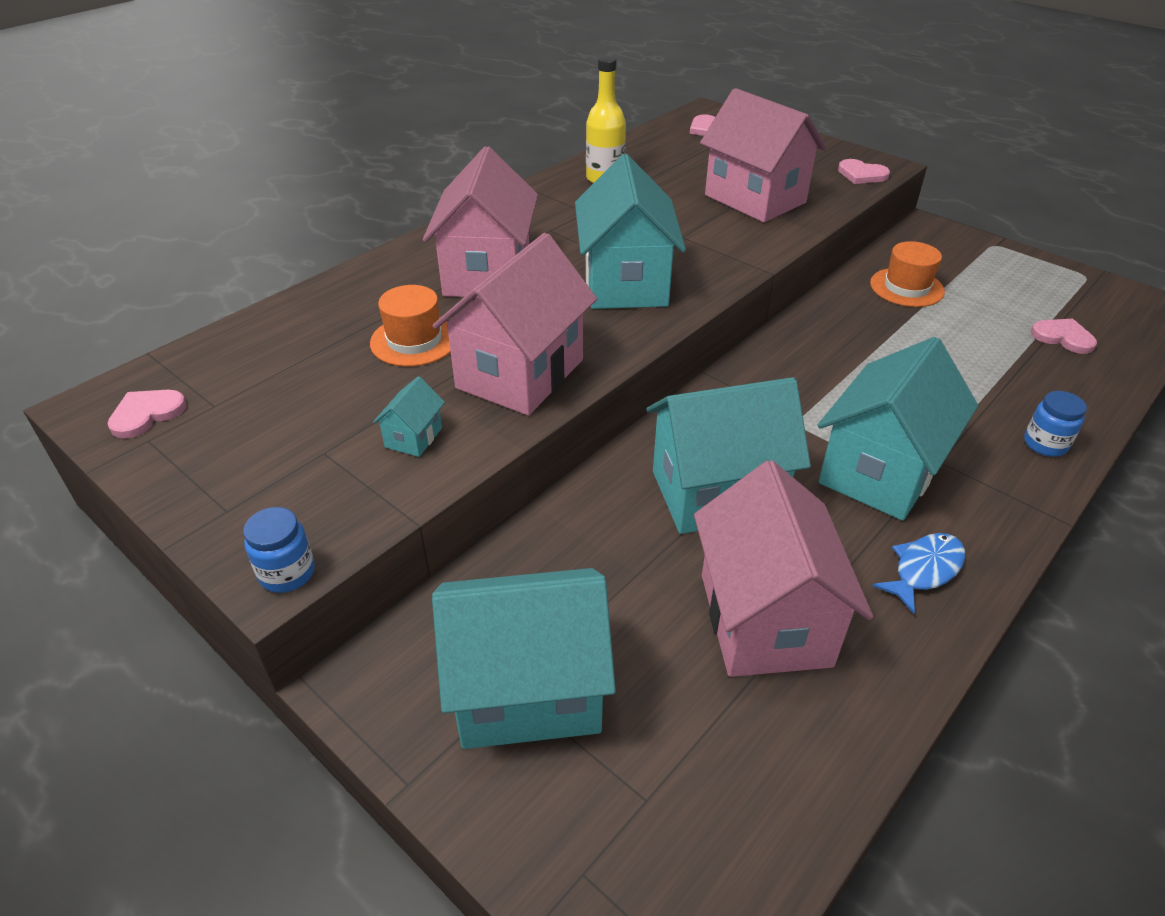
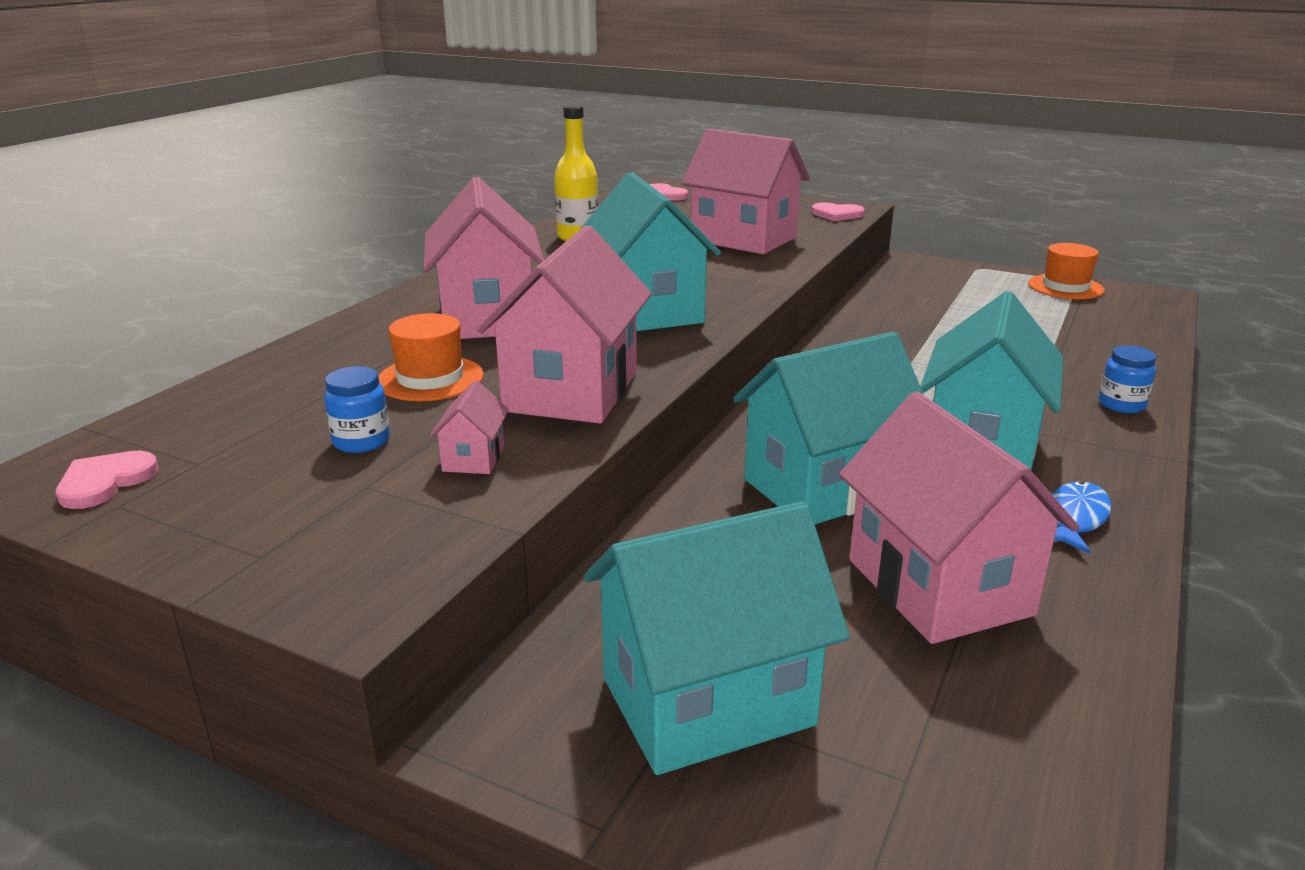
camera: 15 degrees left, 15 degrees down
(287, 573) = (373, 602): blue jar -> blue jar (361, 441)
(413, 437) = (473, 458): turquoise house -> pink house
(906, 287) = (917, 306): orange hat -> orange hat (1065, 287)
(1063, 337) = (1084, 326): pink heart -> none

